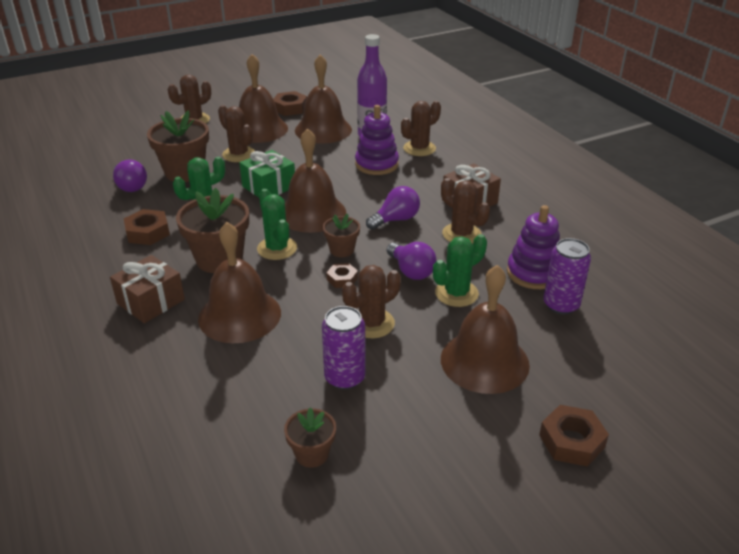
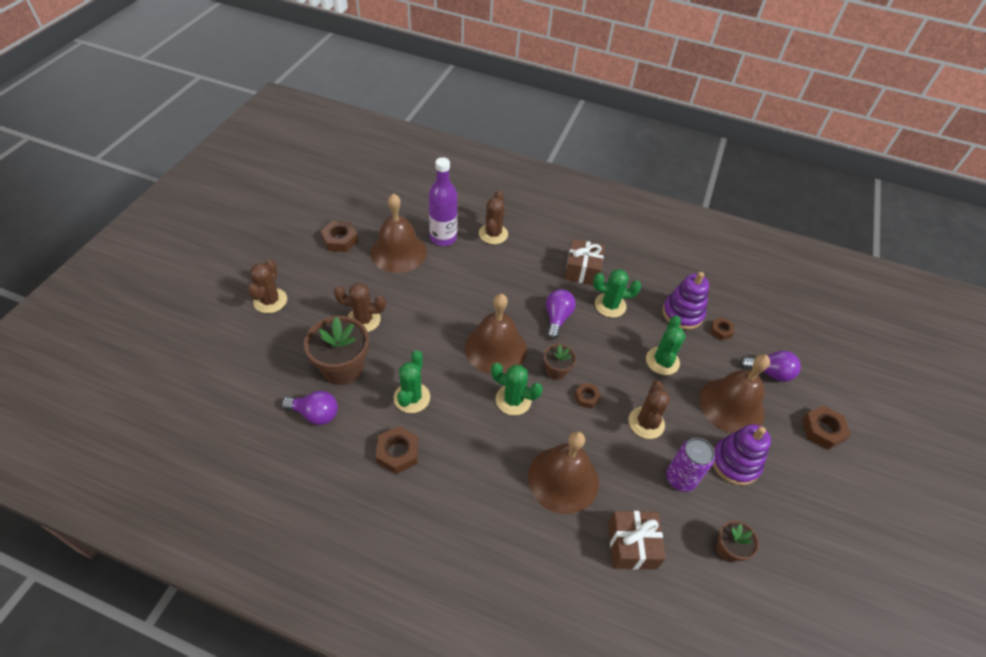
camera: 45 degrees left, 15 degrees up
(151, 301) = (489, 516): brown gift -> brown gift (632, 545)
(219, 259) = (486, 439): brown flower pot -> none
(259, 129) = (344, 280): brown bell -> none
(269, 187) = (432, 341): green gift -> none
(376, 164) = (482, 268): purple stacking toy -> purple stacking toy (735, 463)
(411, 271) = (618, 360): purple light bulb -> purple light bulb (769, 372)
(461, 234) = (610, 305): brown cactus -> green cactus
(561, 305) = (721, 331): purple can -> brown nut

